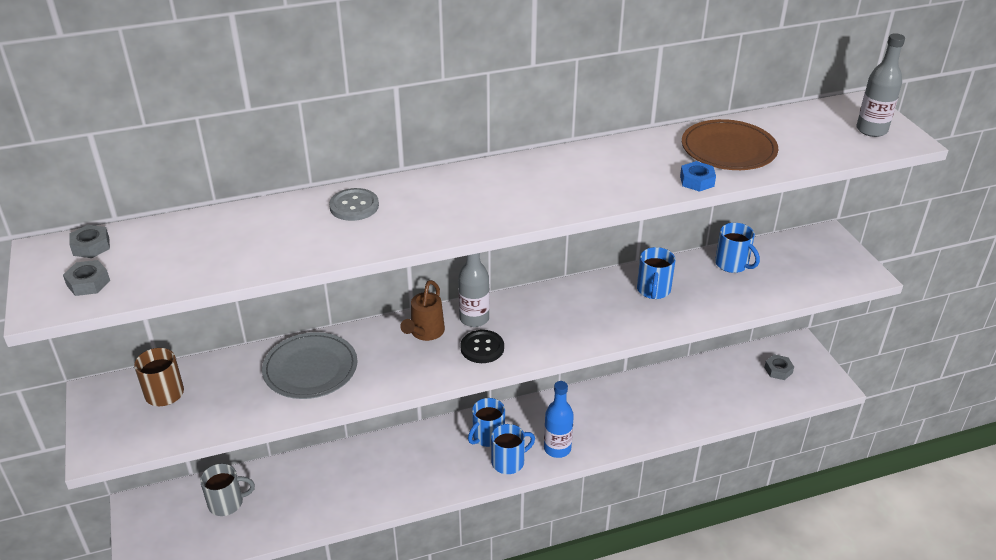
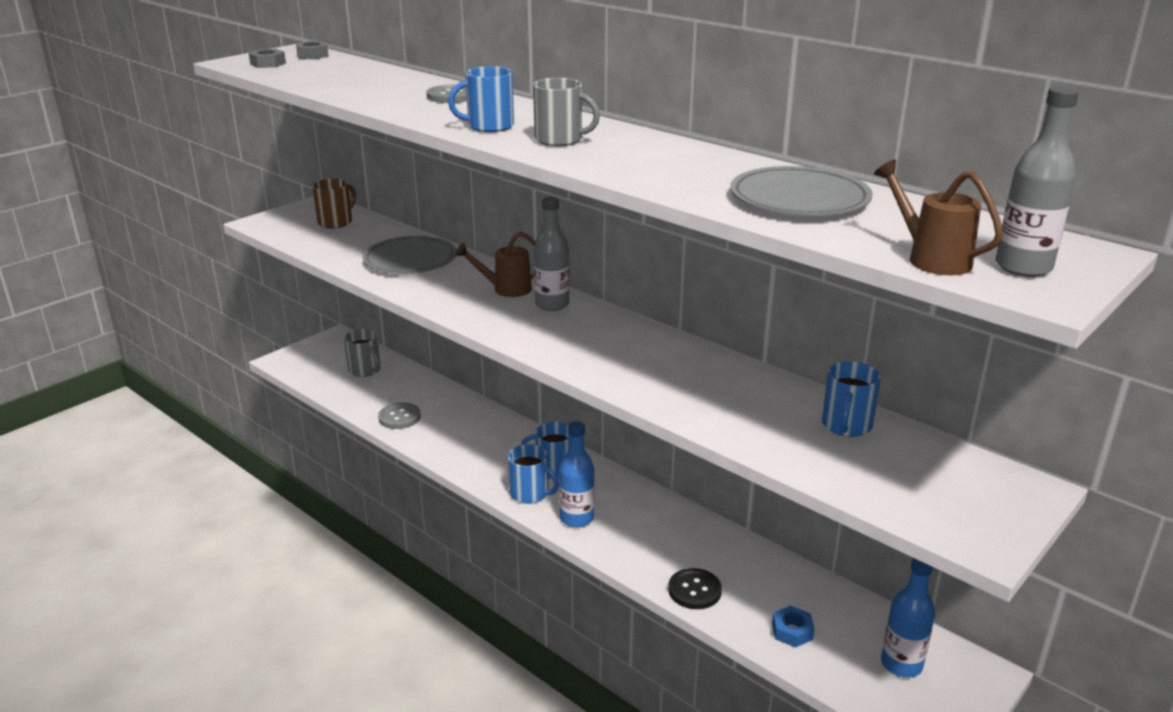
camera: 60 degrees right, 10 degrees down
(333, 504) = (399, 417): none -> grey button
(482, 348) = (512, 319): black button -> black button (694, 590)
(533, 193) = (560, 140): none -> grey mug
(653, 290) = (720, 385): blue mug -> blue mug (489, 126)
(697, 181) = (696, 195): blue nut -> blue nut (792, 631)
(728, 149) = (799, 198): brown plate -> grey plate
(778, 370) = (901, 664): grey nut -> blue bottle
(846, 149) = (931, 259): none -> brown watering can

